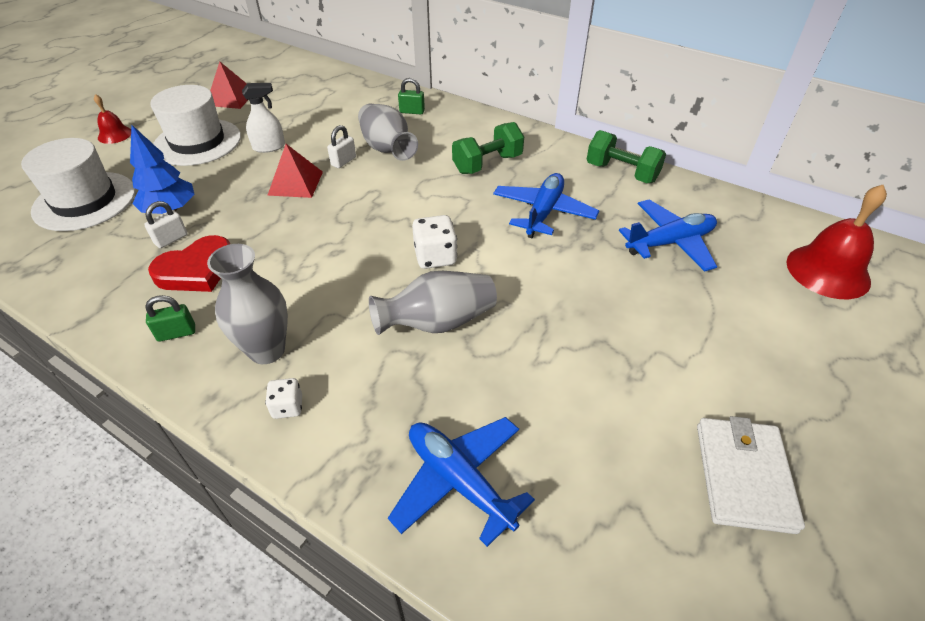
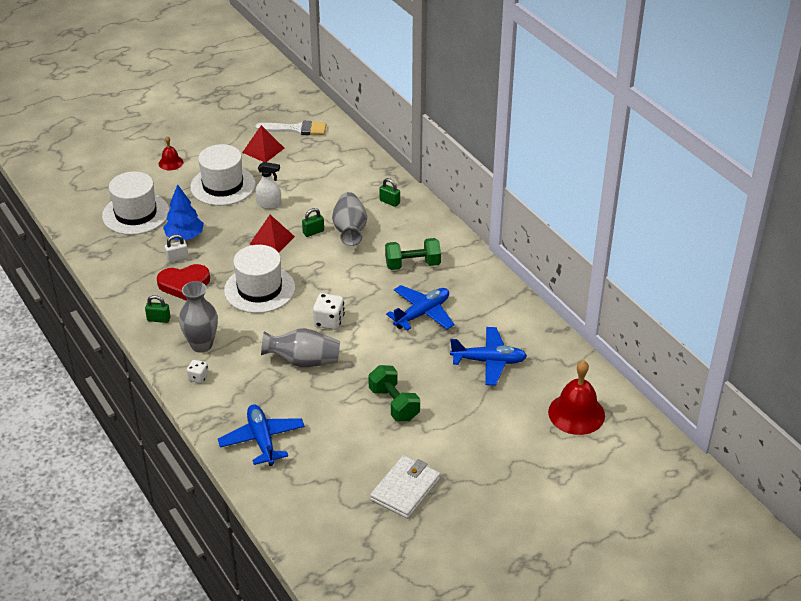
camera: 25 degrees right, 5 degrees down
(259, 72) = (296, 129): none -> white brush
(313, 245) = (259, 289): none -> white hat
(343, 161) = (313, 232): white padlock -> green padlock
(621, 173) = (504, 301): green dumbbell -> green dumbbell (394, 404)

